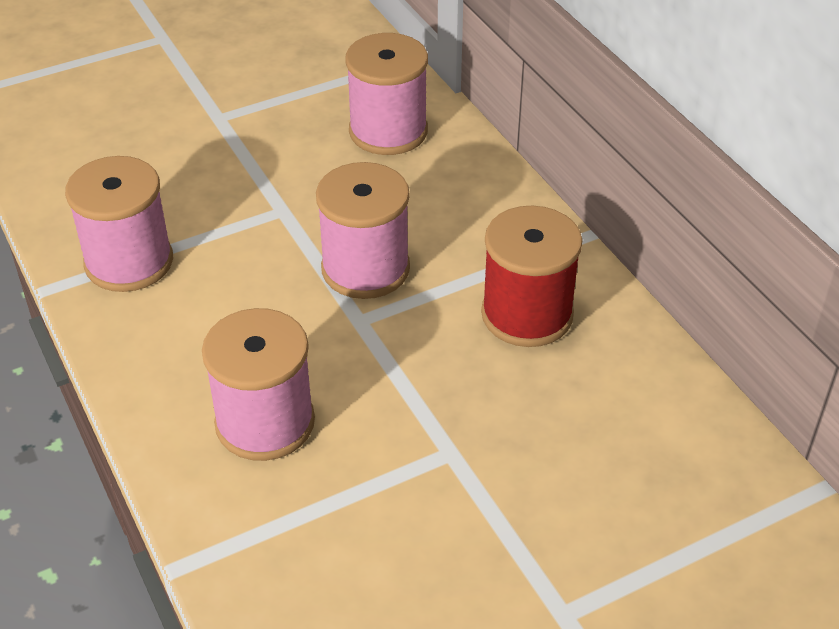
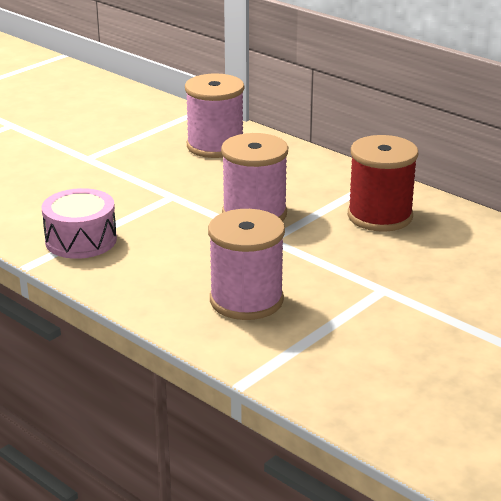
camera: 20 degrees left, 15 degrees down
(129, 262) = (81, 240): pink spool -> pink drum

